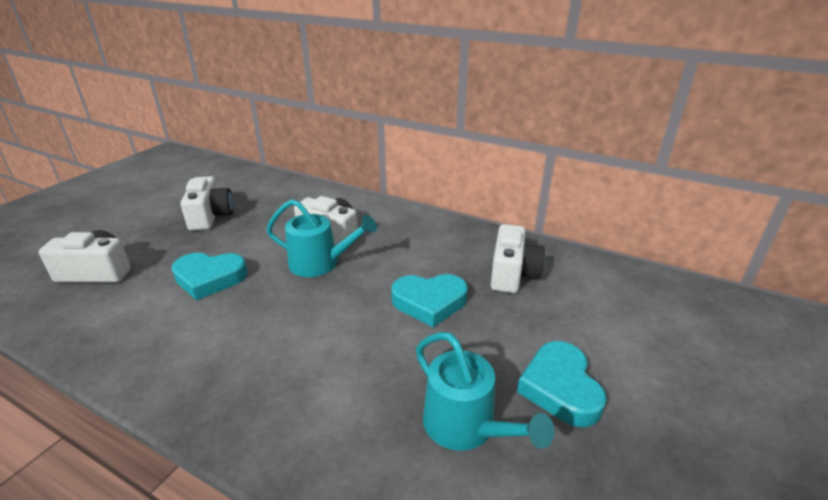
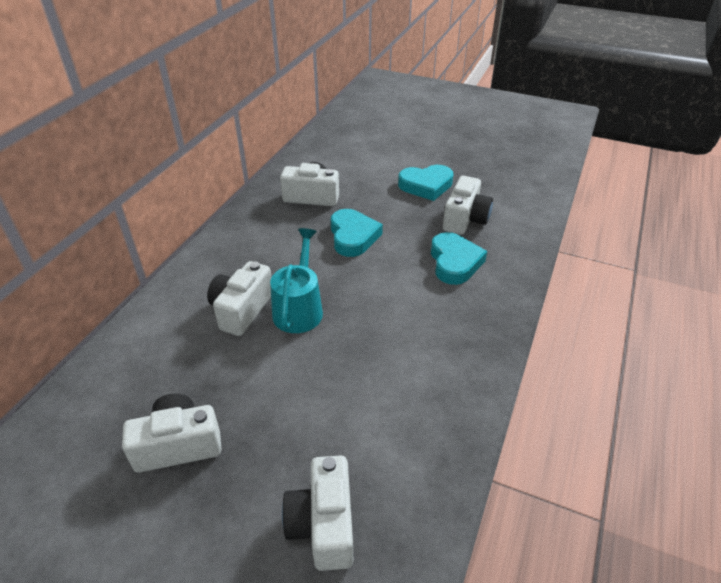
camera: 95 degrees left, 10 degrees up
(209, 278) = (330, 392): turquoise heart -> turquoise heart (454, 262)
(465, 426) = (465, 219): turquoise watering can -> white camera

